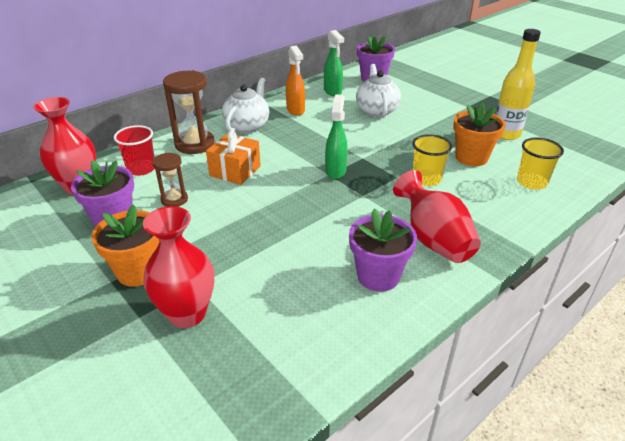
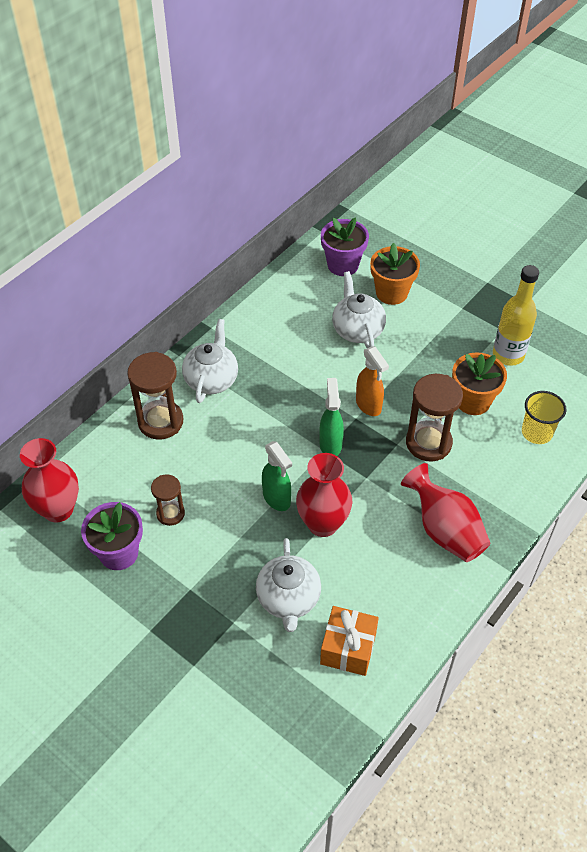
camera: 10 degrees left, 15 degrees up
(138, 271) = (171, 614): orange flower pot -> orange flower pot (391, 293)
(141, 169) = (115, 471): red cup -> none
(187, 314) = (236, 655): red vase -> red vase (323, 524)
(235, 171) = (221, 460): orange gift -> orange gift (348, 648)
(259, 274) = (288, 599): none -> white teapot
(295, 110) = (261, 342): orange spray bottle -> orange spray bottle (368, 405)
(333, 92) = (298, 299): green spray bottle -> green spray bottle (277, 498)
(378, 276) = (399, 584): purple flower pot -> none
(426, 179) = (428, 443): yellow cup -> brown hourglass

